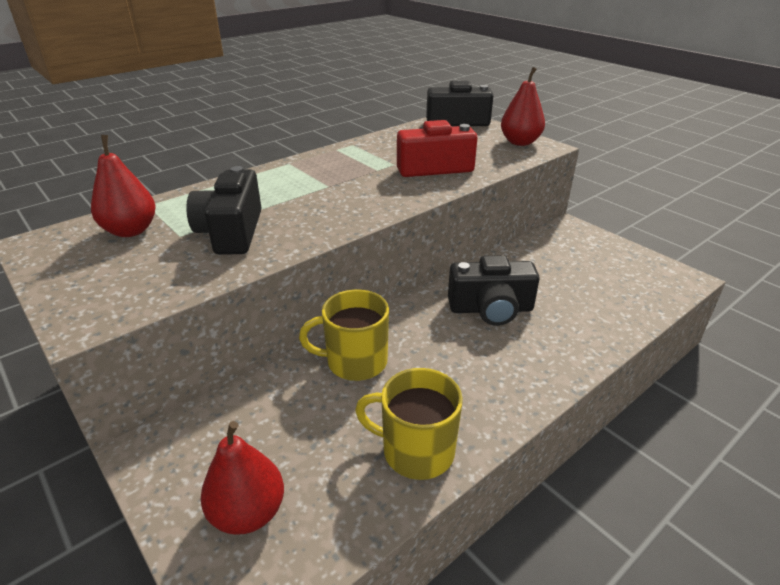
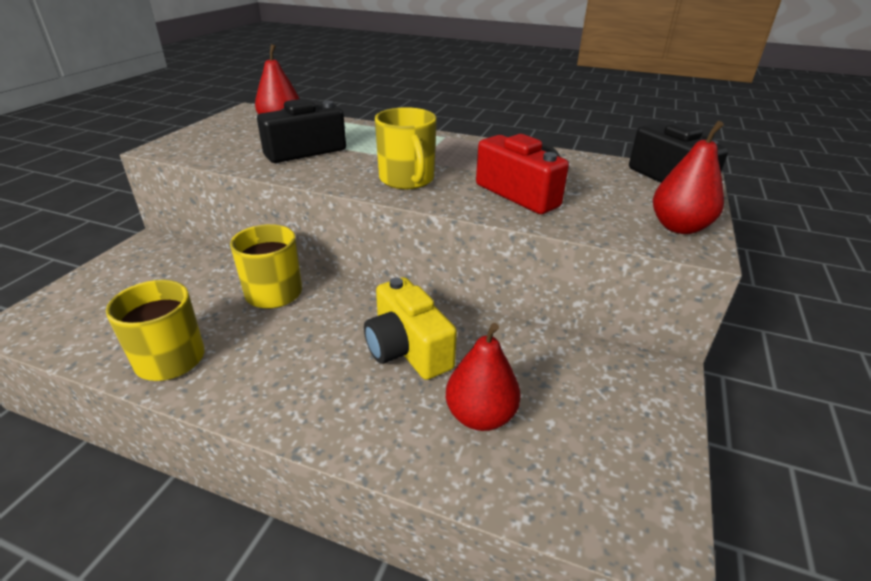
camera: 60 degrees right, 0 degrees up
(248, 513) = (95, 300): red pear -> red pear (480, 416)
(363, 200) = (407, 180): none -> yellow mug
(491, 309) = (407, 349): black camera -> yellow camera

